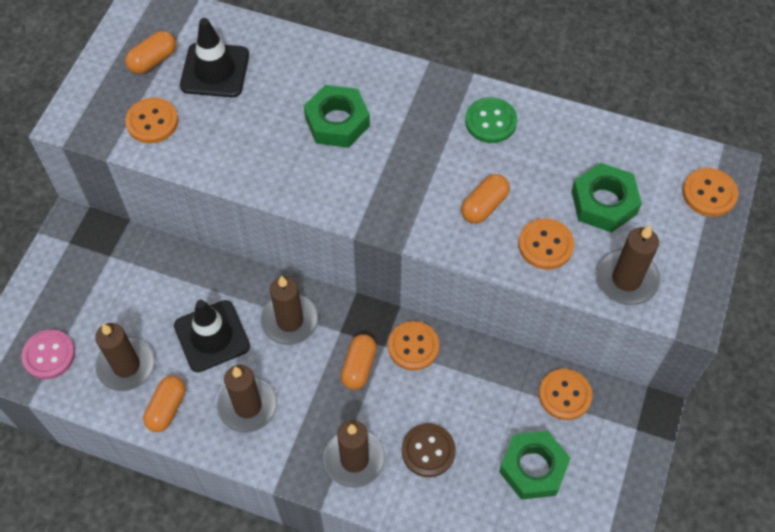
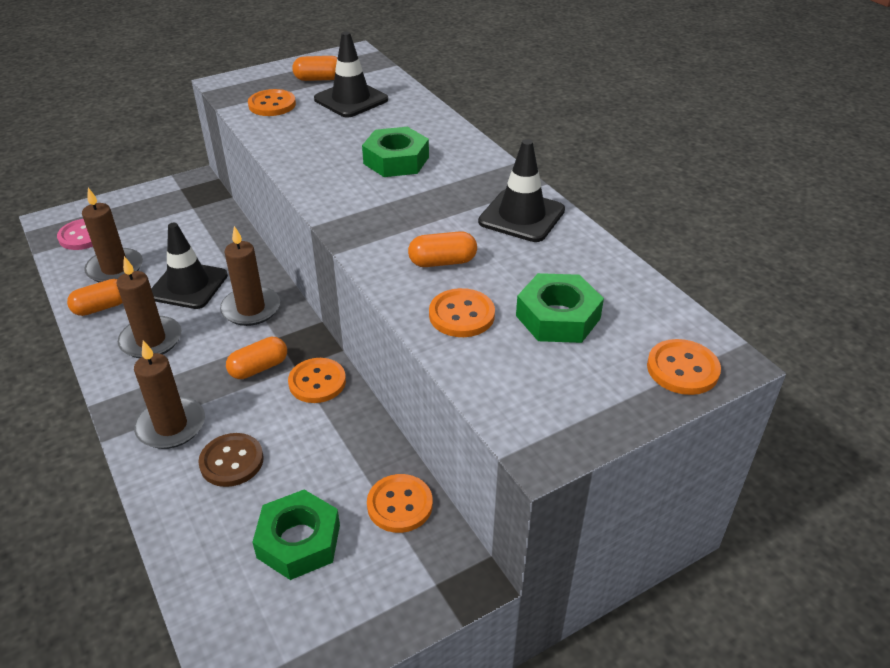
camera: 40 degrees right, 20 degrees down
(490, 121) = (521, 216): green button -> black traffic cone
(626, 279) = (507, 382): brown candle -> none

